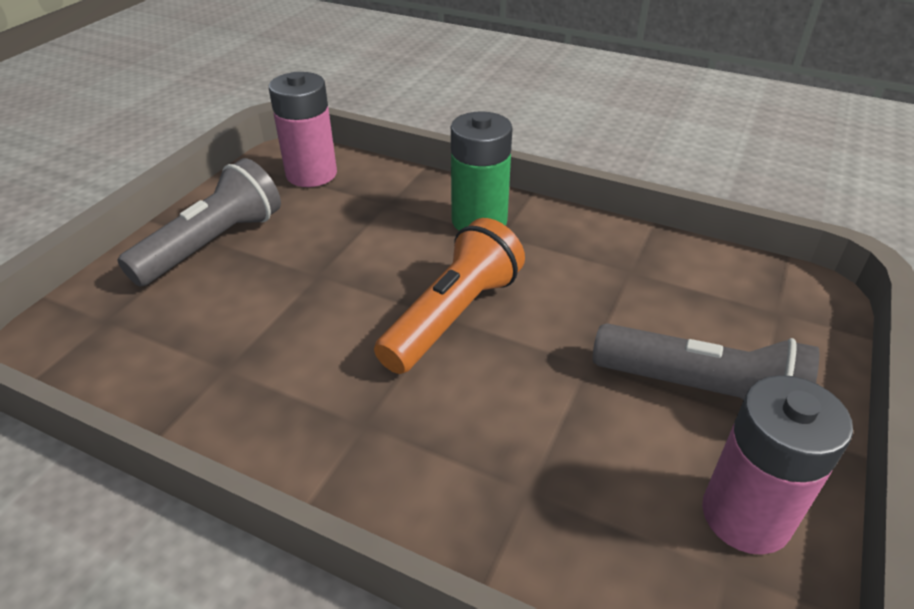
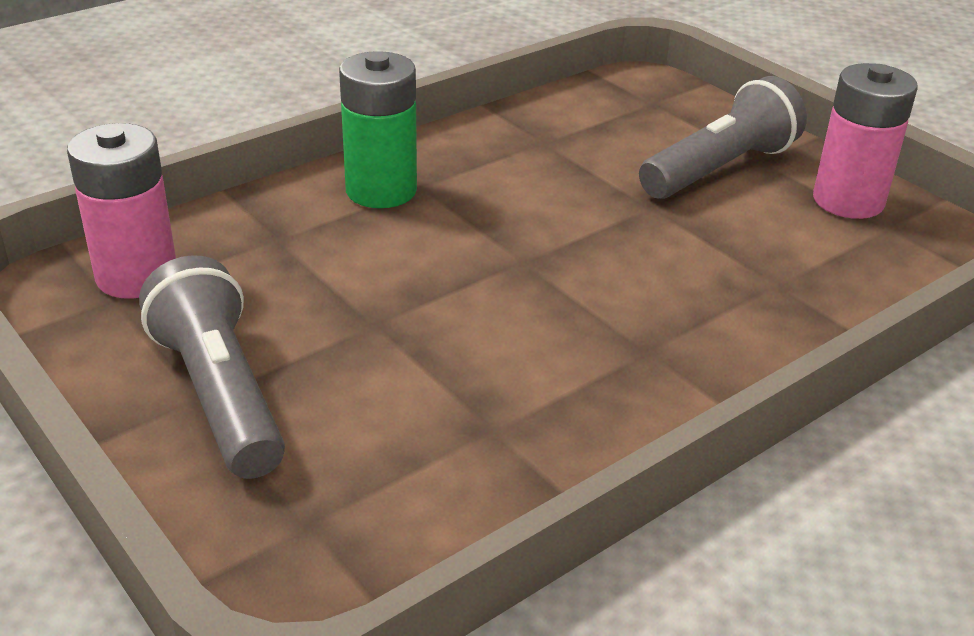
camera: 65 degrees left, 5 degrees down
(453, 316) = (530, 254): orange flashlight -> none

